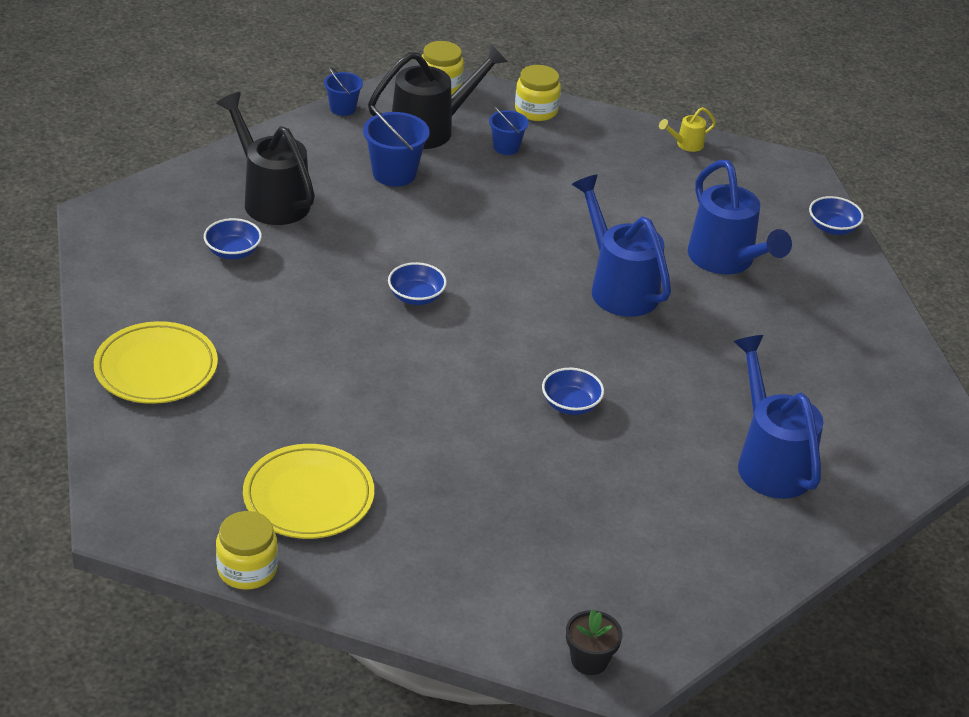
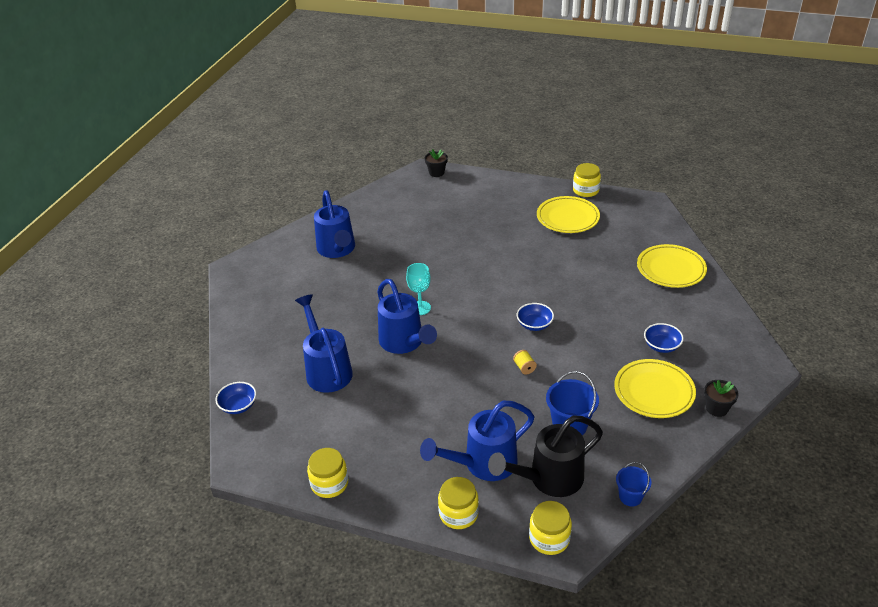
camera: 175 degrees left, 0 degrees up
(198, 175) = (716, 408): none -> black flower pot
(271, 199) = (654, 391): black watering can -> yellow plate
(441, 240) = (524, 368): none -> yellow spool
(506, 147) = (483, 464): blue bucket -> blue watering can
(570, 404) = (439, 269): blue bowl -> none
(599, 337) = (420, 308): none -> turquoise goblet
(686, 144) = (329, 483): yellow watering can -> yellow jar

